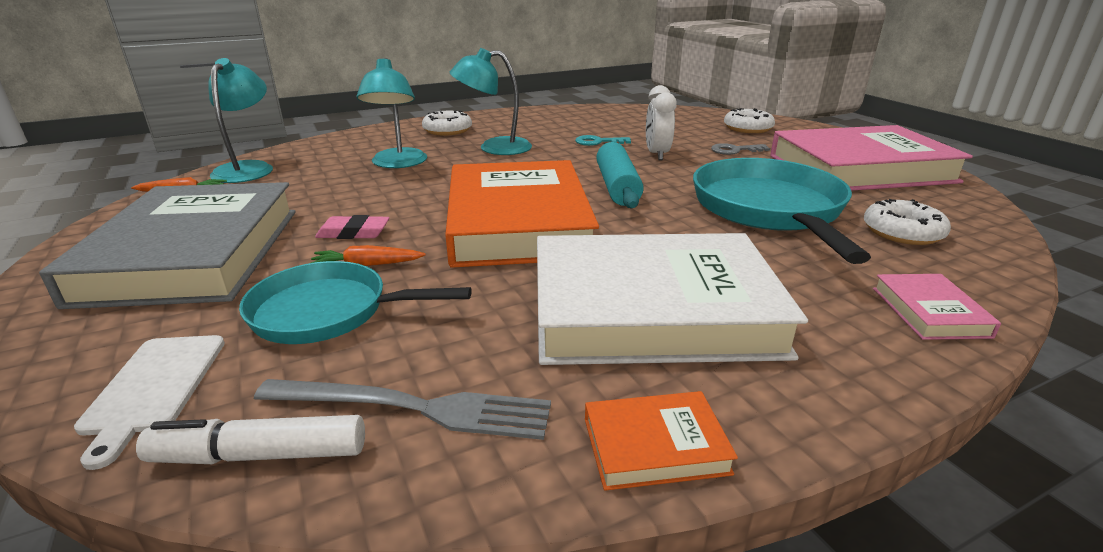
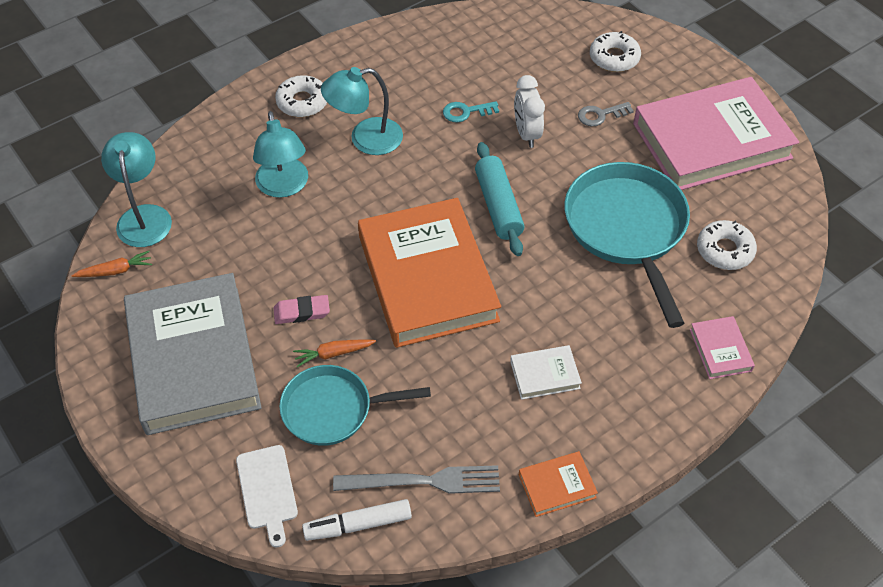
camera: 10 degrees left, 25 degrees up
(652, 310) = (545, 375): white book -> white book, size x0.40

